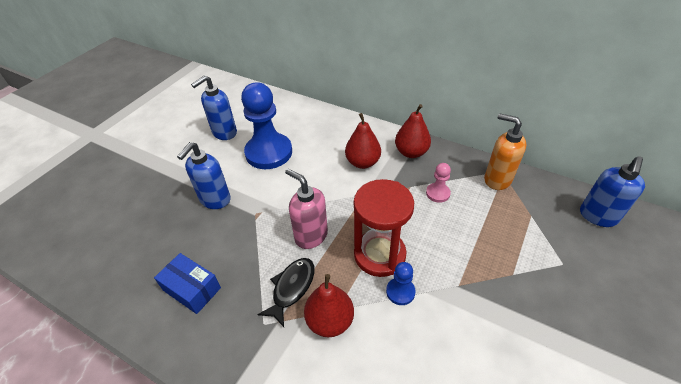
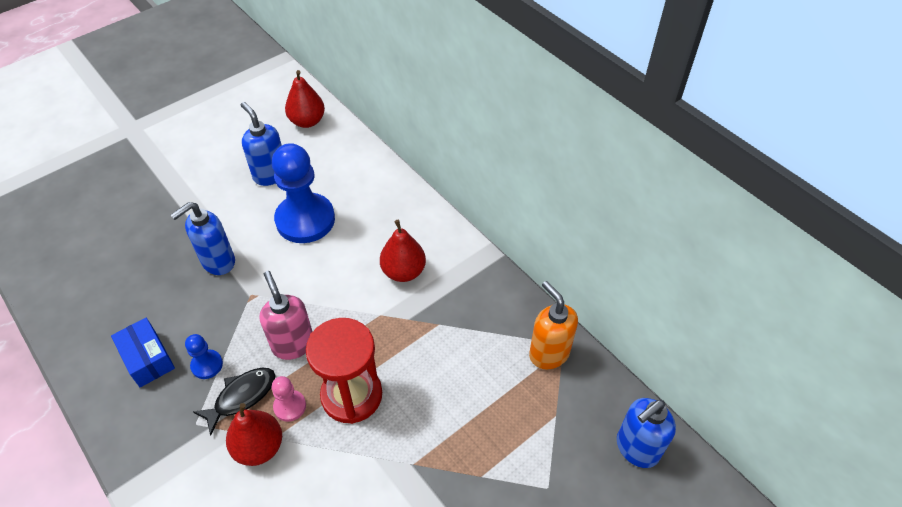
camera: 20 degrees right, 5 degrees up
(224, 133) = (270, 175): blue soap dispenser -> blue soap dispenser turned 75 degrees clockwise
(400, 292) = (347, 446): blue pawn -> blue pawn (207, 365)
(411, 152) = (469, 278): red pear -> red pear (307, 121)
(437, 193) = (464, 345): pink pawn -> pink pawn (290, 406)

